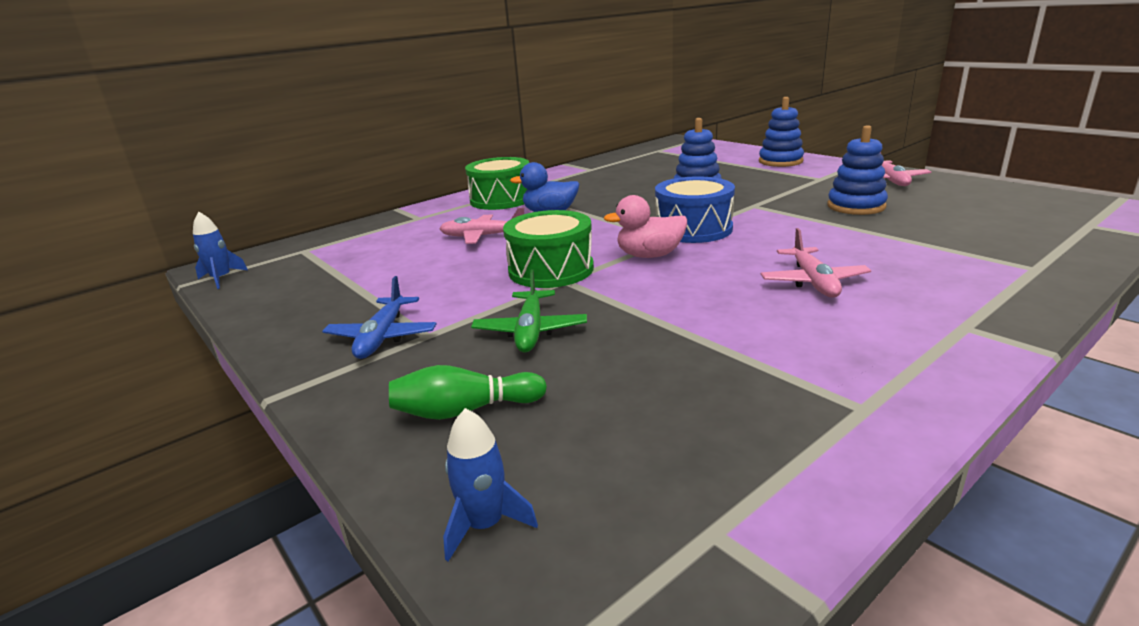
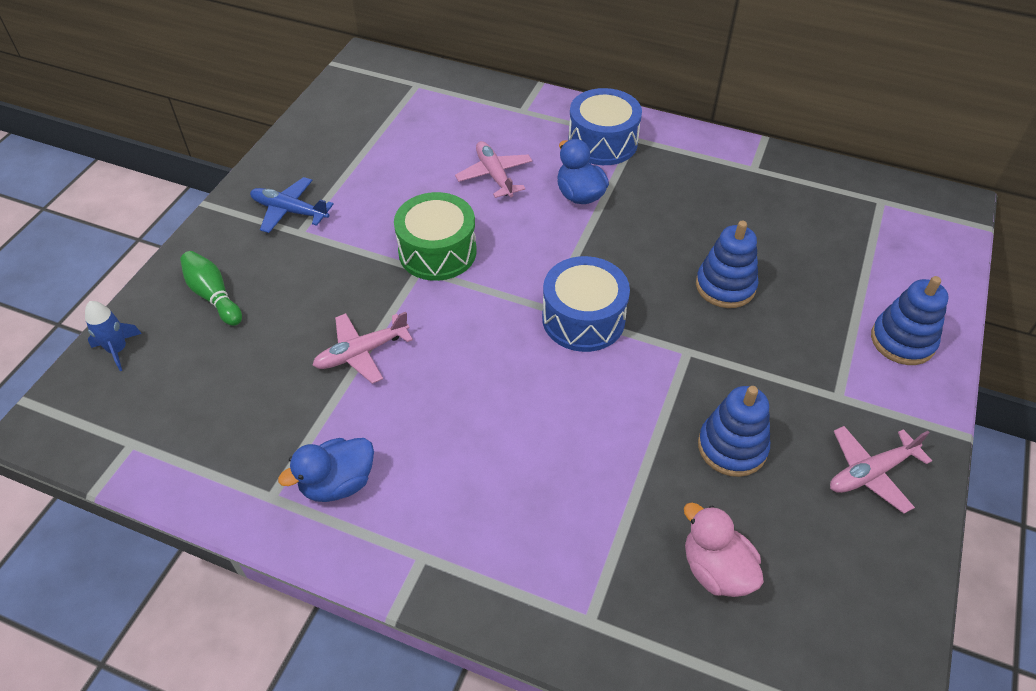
camera: 60 degrees right, 25 degrees up
(221, 279) = (348, 75): blue rocket -> none
(382, 337) = (289, 211): blue plane -> blue plane turned 45 degrees clockwise
(501, 199) = (602, 142): green drum -> blue drum
(530, 331) = (324, 284): green plane -> none
(649, 255) = (497, 306): pink duck -> pink duck (716, 569)
(813, 282) = (481, 438): pink plane -> pink plane (361, 353)
(852, 360) = (338, 483): none -> blue duck

